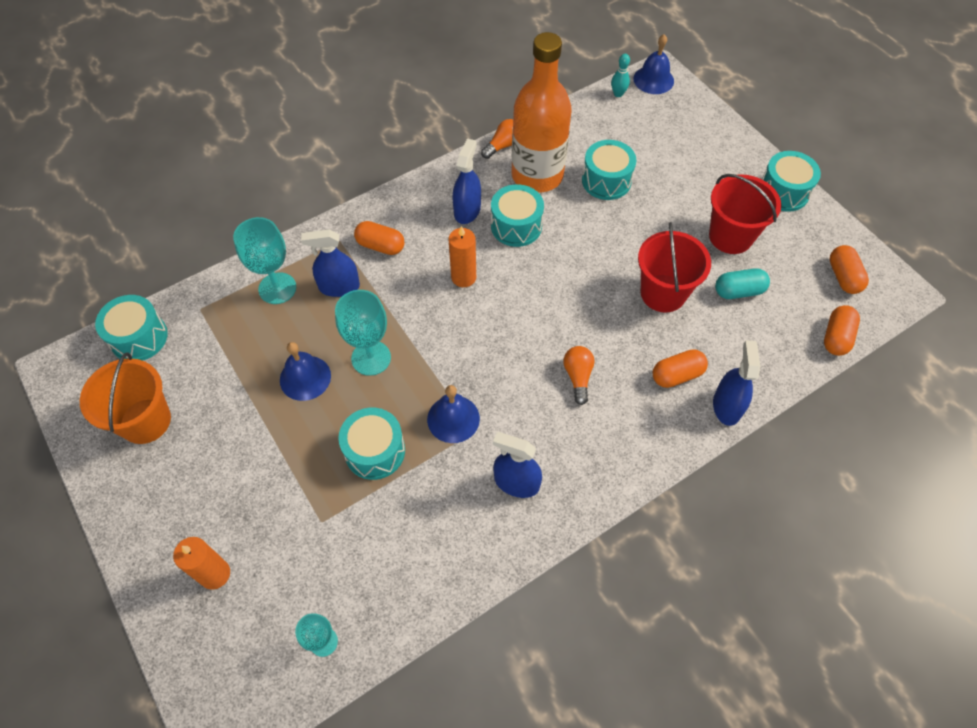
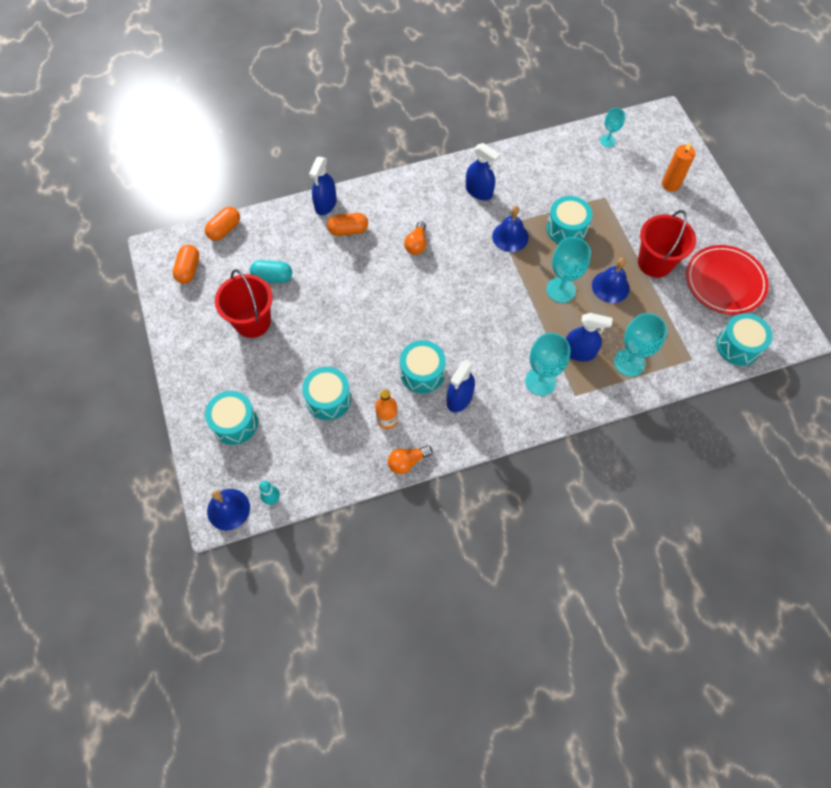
camera: 165 degrees left, 5 degrees up
(145, 421) = (724, 282): orange bucket -> red plate
(380, 246) = (540, 381): orange capsule -> turquoise goblet
(463, 277) = (478, 337): orange candle -> none
(537, 175) = (387, 420): orange bottle -> orange bottle, size x0.44
(663, 293) = (329, 288): red bucket -> red bucket (655, 262)
(783, 192) = (185, 351): turquoise drum -> turquoise drum (235, 423)

